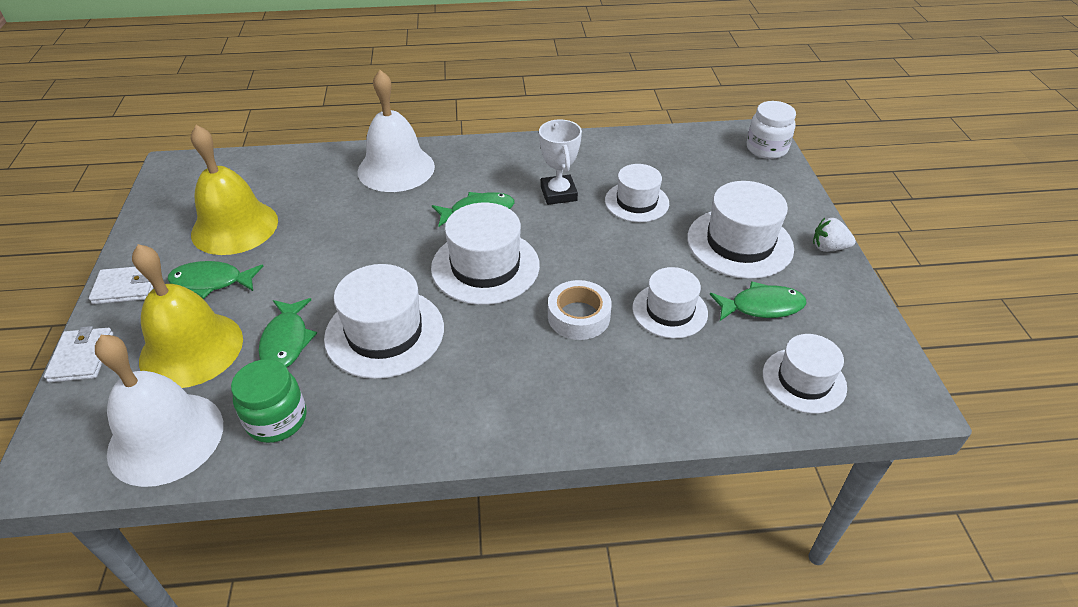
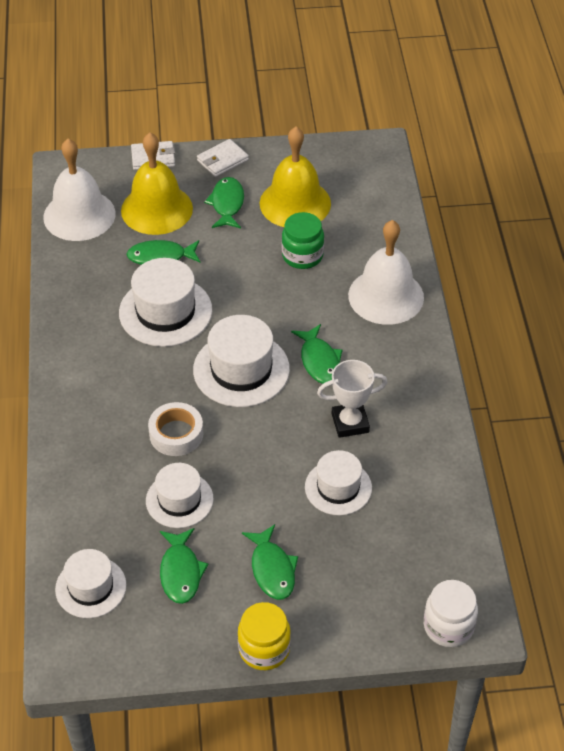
camera: 90 degrees right, 5 degrees up
(126, 287) = (222, 160): white wallet -> white wallet turned 60 degrees clockwise
(277, 420) = (88, 265): green jar -> green jar (302, 256)
(739, 243) = (272, 569): white hat -> green fish
(828, 248) = (264, 649): white strawberry -> yellow jar

